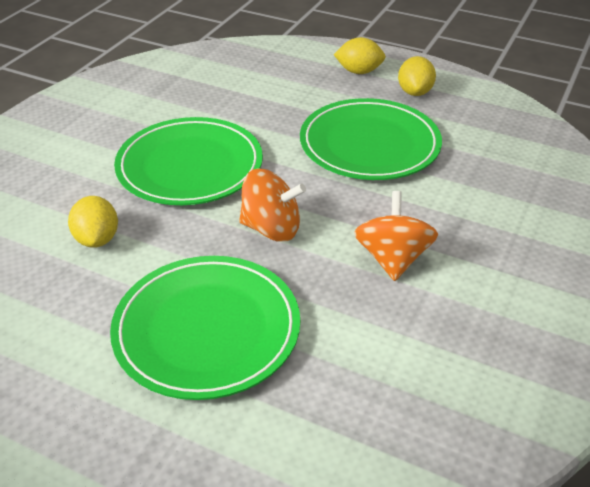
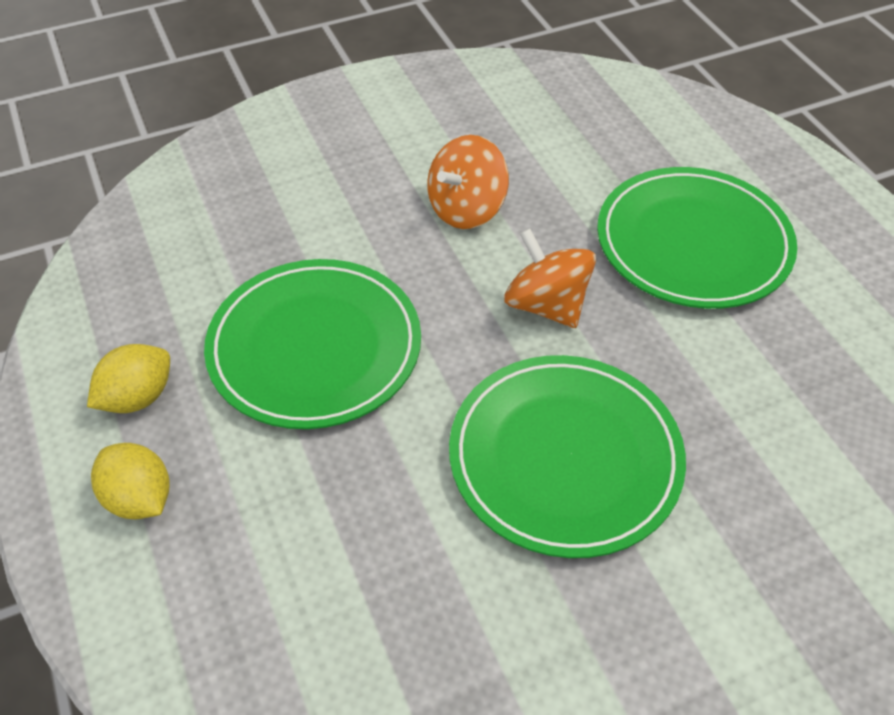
camera: 140 degrees left, 10 degrees up
(97, 239) = (751, 408): yellow lemon -> none

